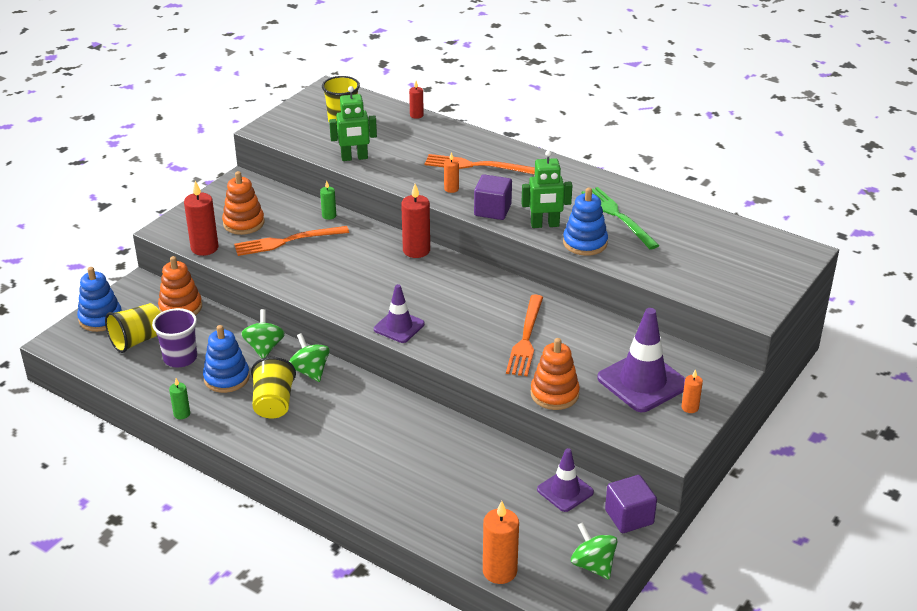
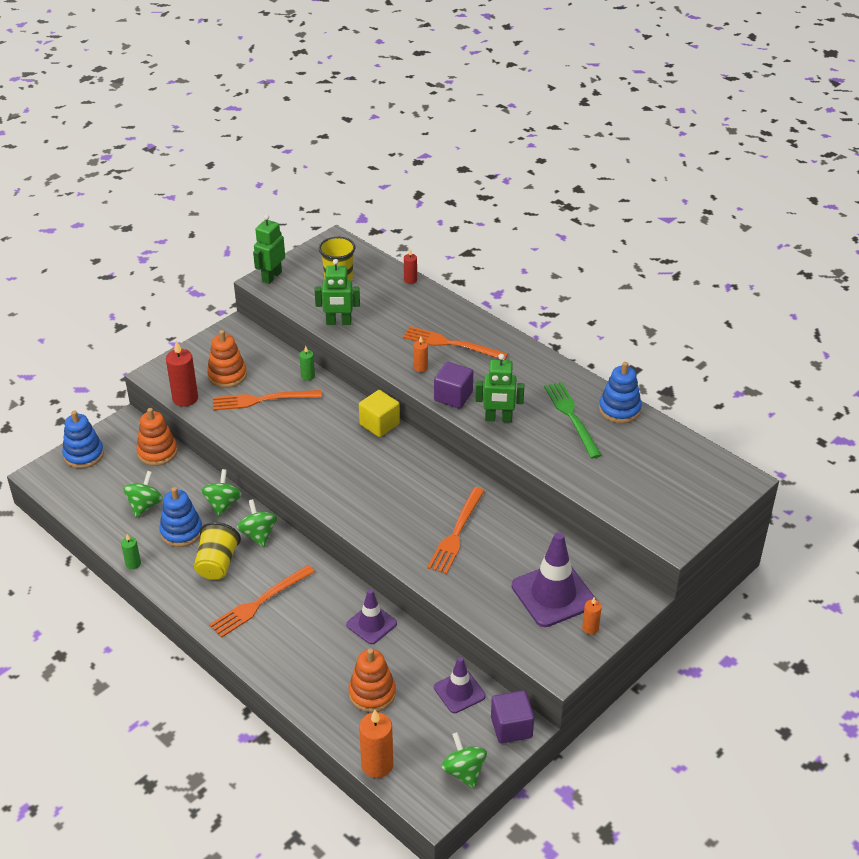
camera: 10 degrees right, 5 degrees up
(137, 340) = (111, 482): yellow cup -> none
(180, 358) = (145, 505): purple cup -> green spinning top
(272, 125) = (271, 277): none -> green robot
(330, 434) = (260, 602): none -> orange fork
(399, 327) = (341, 505): purple traffic cone -> purple traffic cone (371, 624)
(416, 250) = (379, 424): red candle -> yellow cube
(554, 394) = (466, 596): orange stacking toy -> orange stacking toy (372, 693)
(585, 243) = (531, 443): blue stacking toy -> blue stacking toy (619, 409)

